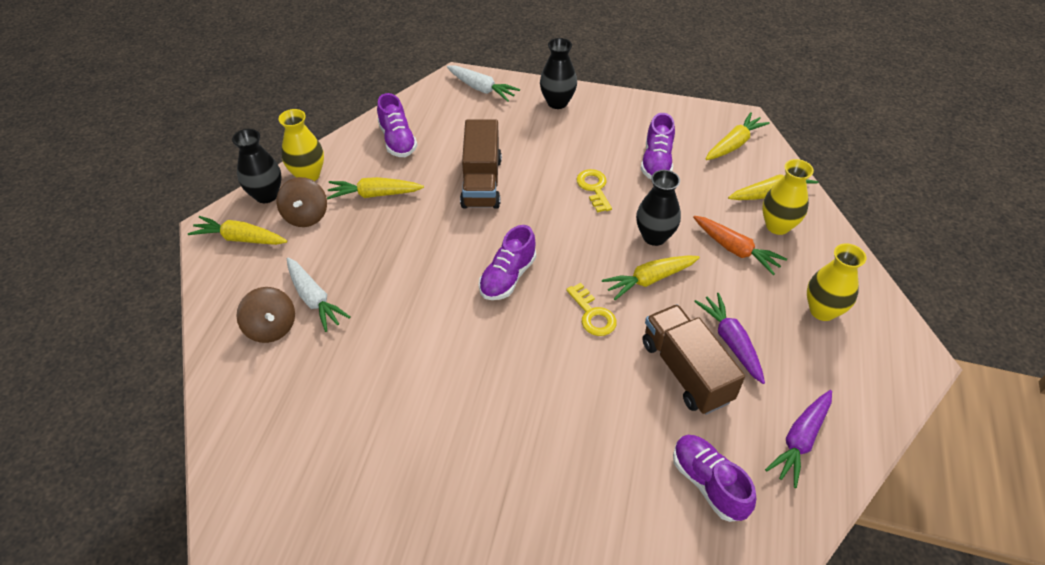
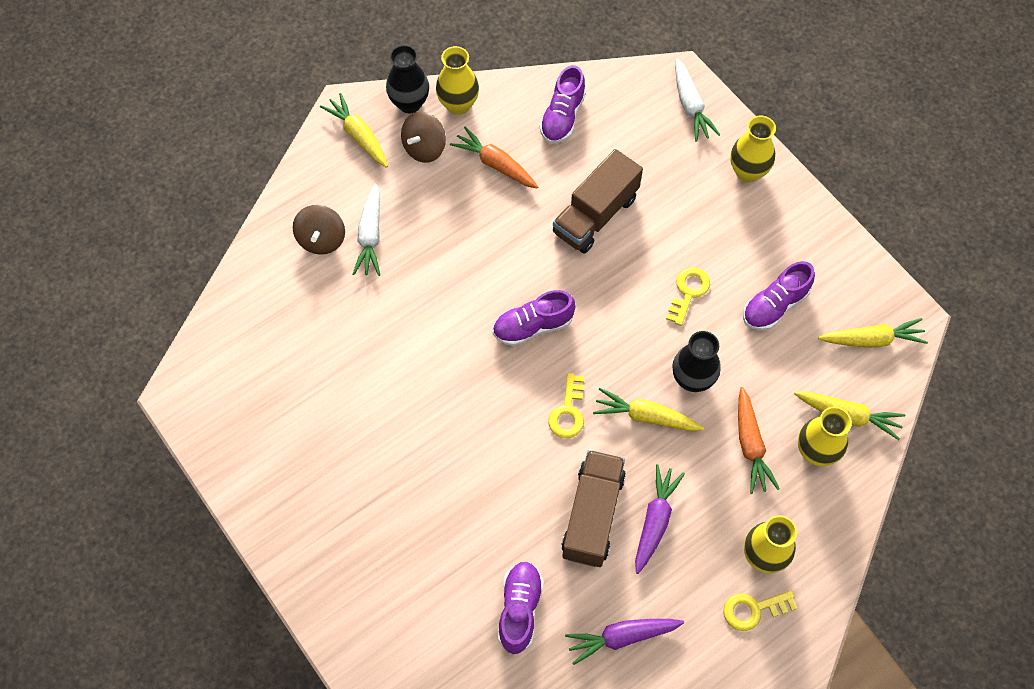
camera: 40 degrees right, 15 degrees up
(374, 194) = (495, 164): yellow carrot -> orange carrot
(557, 102) = (747, 172): black vase -> yellow vase
(857, 349) = (753, 609): none -> yellow key

